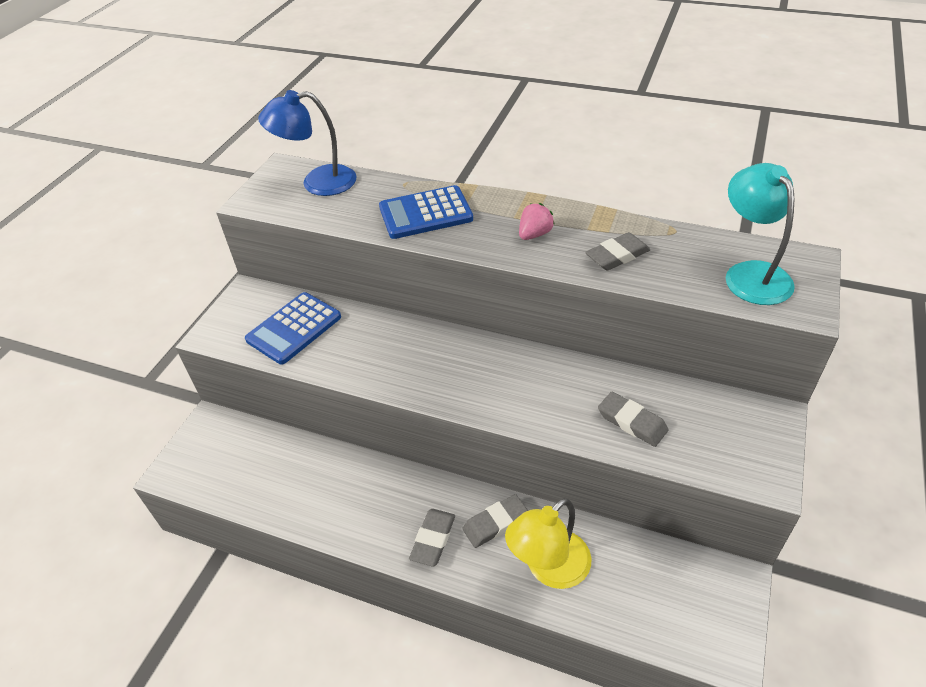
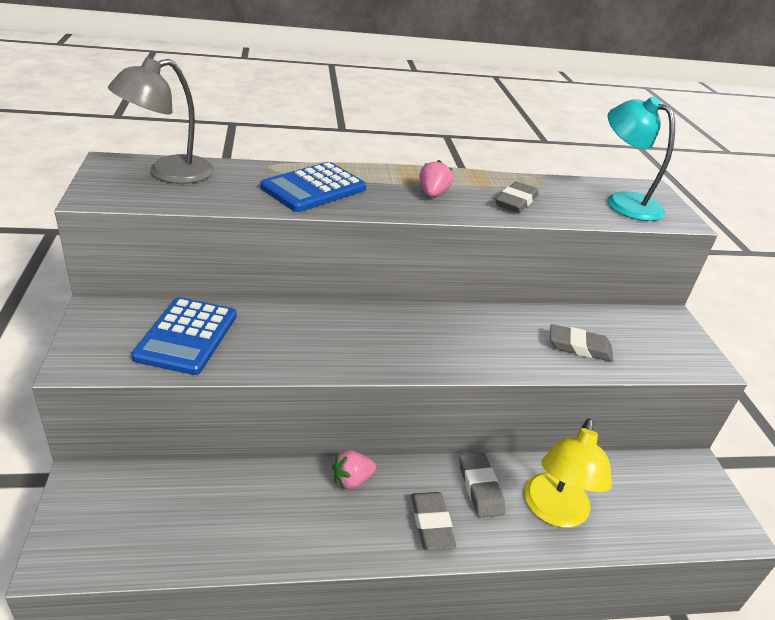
camera: 35 degrees left, 10 degrees down
(318, 182) = (169, 173): blue lamp -> grey lamp
(392, 480) = (351, 480): none -> pink strawberry
(495, 523) = (480, 488): grey eraser -> grey eraser turned 45 degrees counterclockwise

